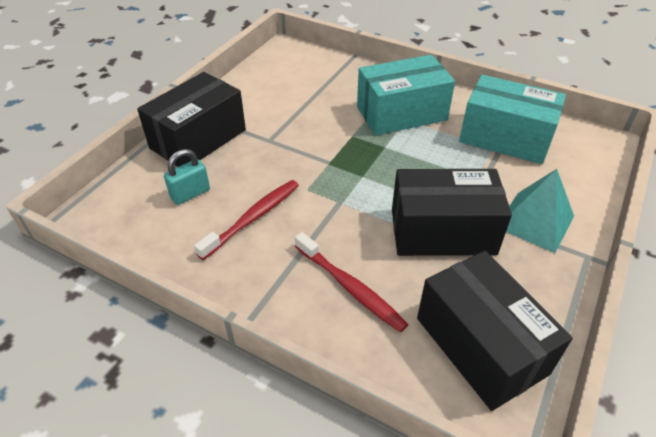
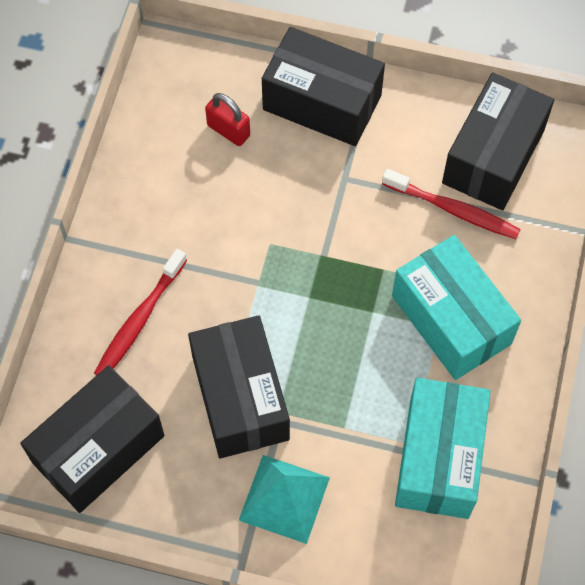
camera: 75 degrees right, 20 degrees up
(190, 194) = (228, 130): turquoise padlock -> red padlock
(253, 218) = (209, 203): red toothbrush -> red toothbrush (453, 209)
(287, 75) = (493, 156): none -> black box

